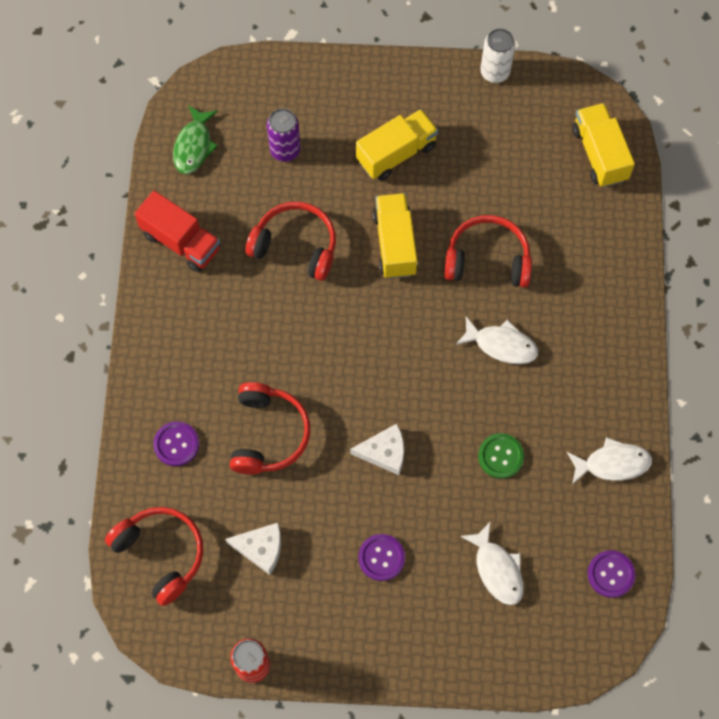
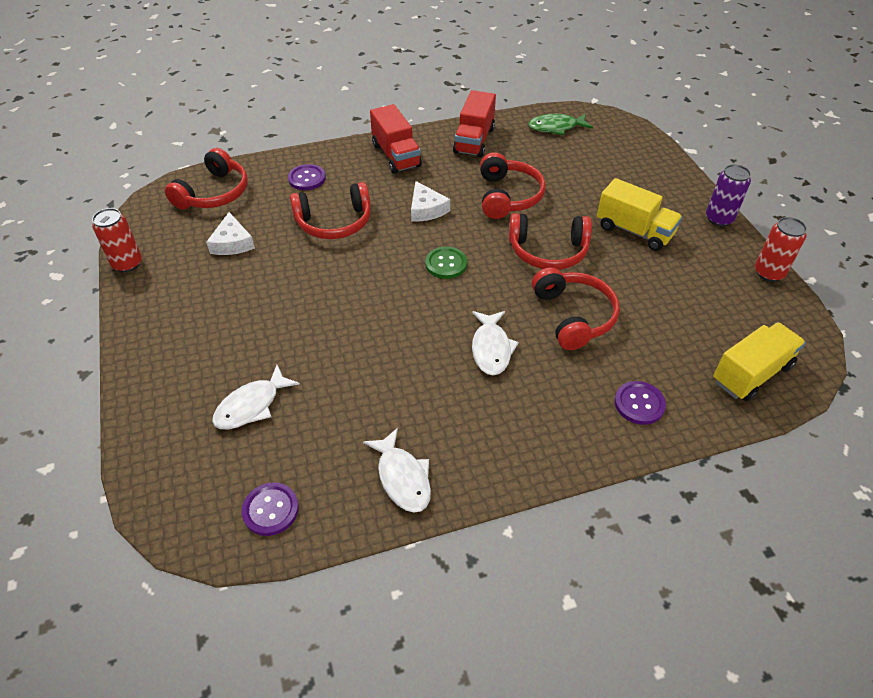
camera: 70 degrees right, 20 degrees down
(173, 335) = (396, 155): none -> red truck
(285, 150) = (587, 170): purple can -> purple can (719, 219)
(381, 558) = (242, 318): purple button -> purple button (639, 404)
(384, 452) = (345, 294): white cheese -> white cheese (426, 209)
(395, 244) = (548, 251): yellow truck -> red headphones
(495, 72) = (769, 273): white can -> red can
(500, 456) = (373, 378): green button -> green button (446, 264)

